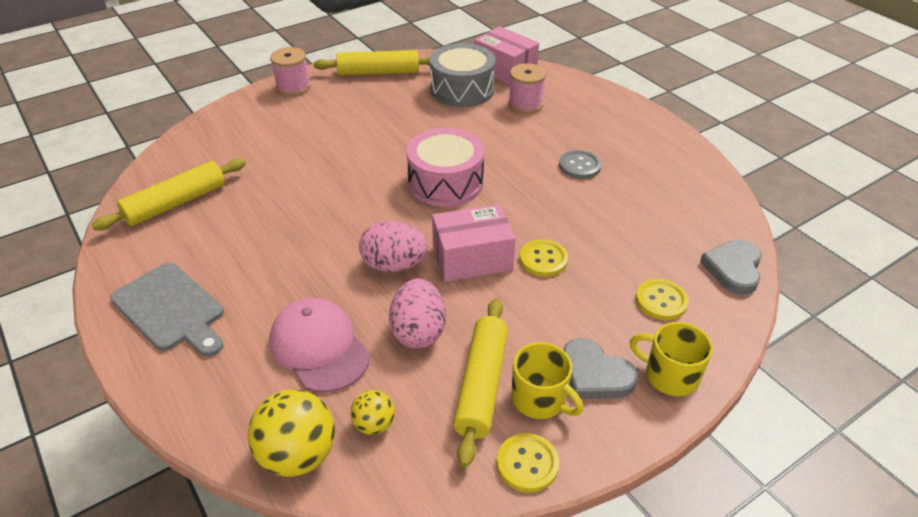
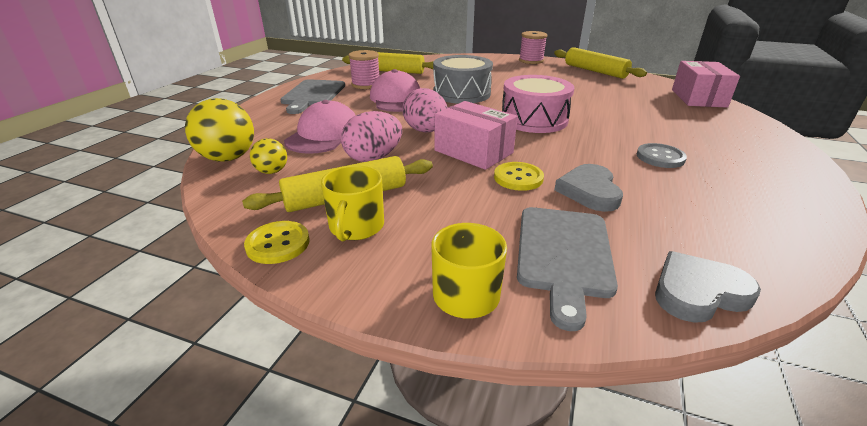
camera: 55 degrees right, 10 degrees down
(280, 244) = (397, 99): none -> pink cap
(462, 90) = (639, 94): grey drum -> grey drum (461, 93)
(525, 104) = (679, 116): pink spool -> pink spool (366, 84)
(595, 374) = (414, 246): grey heart -> grey heart (589, 191)
(661, 301) = (563, 254): yellow button -> grey cutting board

